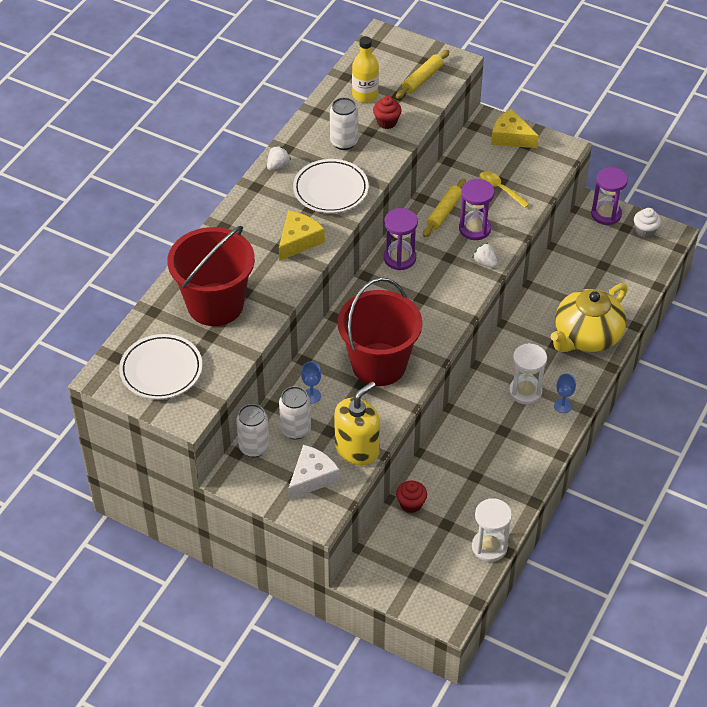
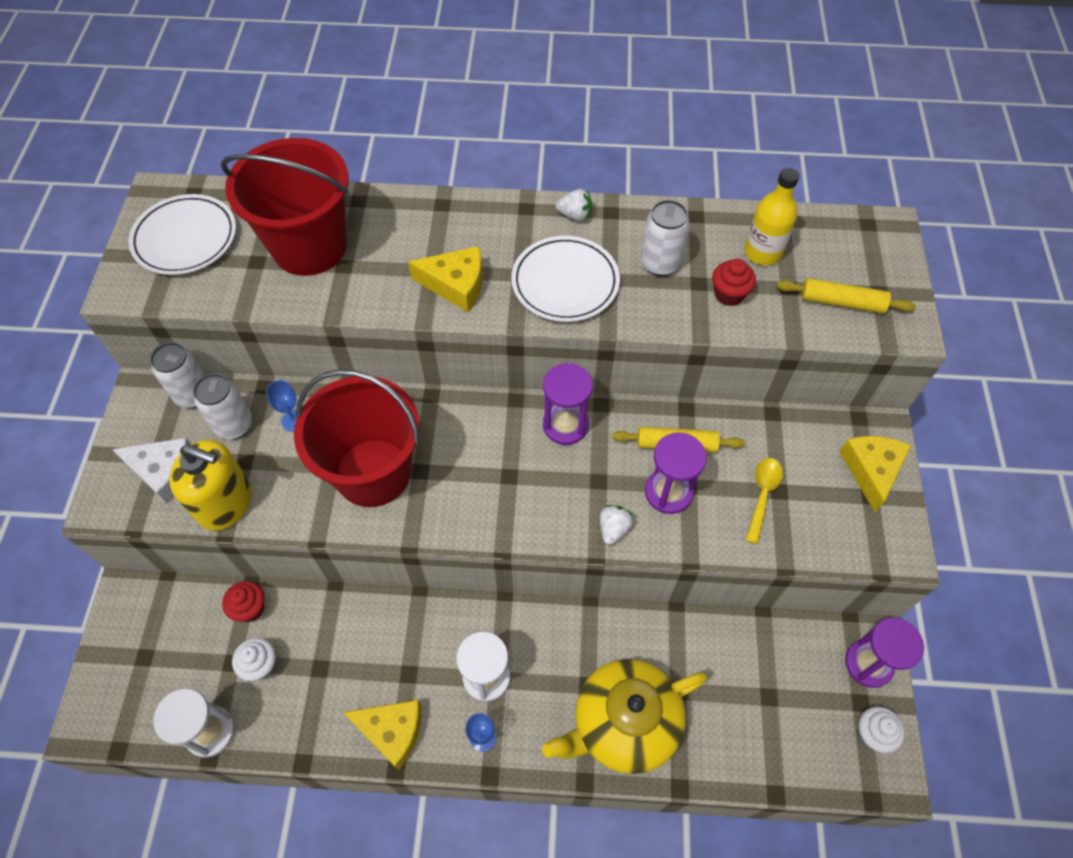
camera: 65 degrees right, 10 degrees up
(456, 508) = (261, 665): none -> white cupcake
(536, 450) = (392, 731): none -> yellow cheese
(586, 336) = (624, 723): yellow teapot -> yellow teapot turned 45 degrees counterclockwise

